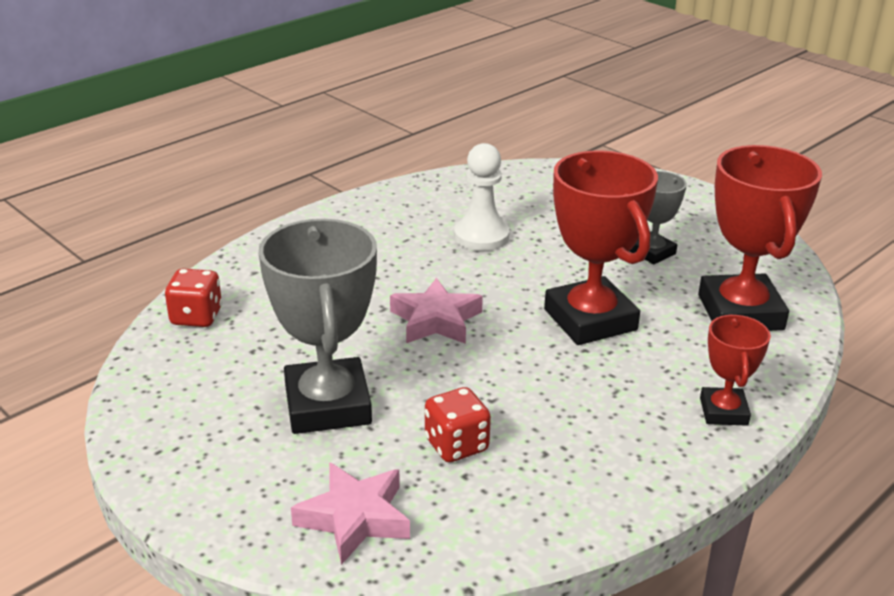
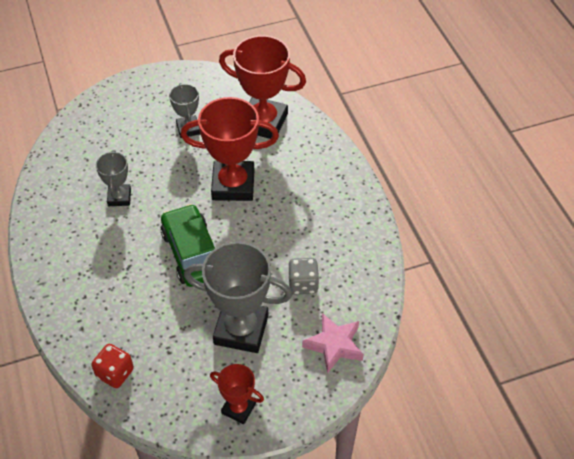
camera: 65 degrees left, 20 degrees up
(435, 320) = (192, 253): pink star -> green car
(456, 445) = (303, 284): red dice -> grey dice
(481, 236) = (119, 197): white pawn -> grey trophy
(723, 411) = (333, 169): red trophy -> red trophy (238, 408)

